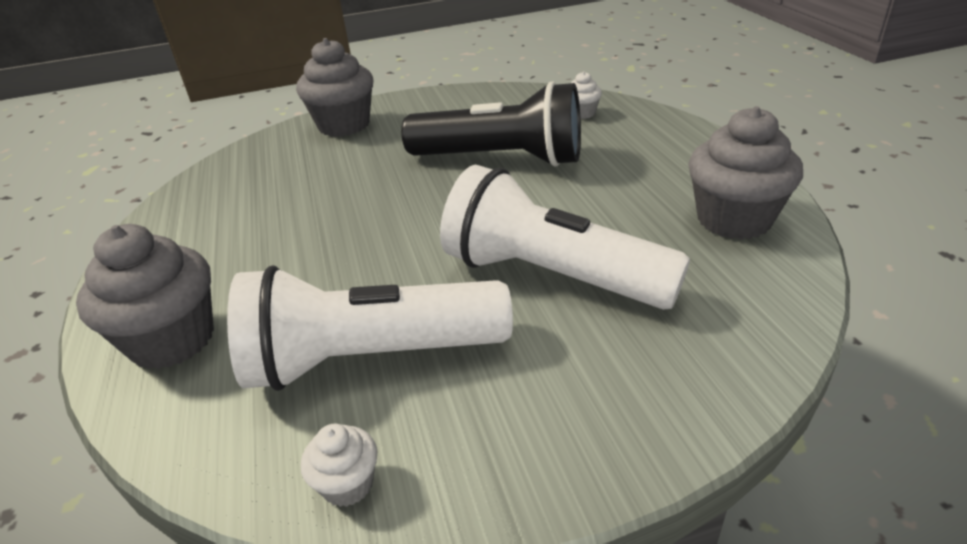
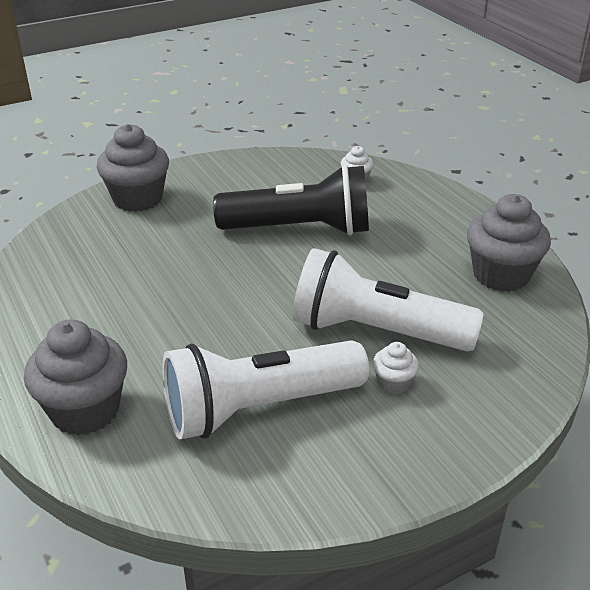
camera: 15 degrees left, 0 degrees up
(348, 484) = (281, 496): white cupcake -> white cupcake (393, 383)

